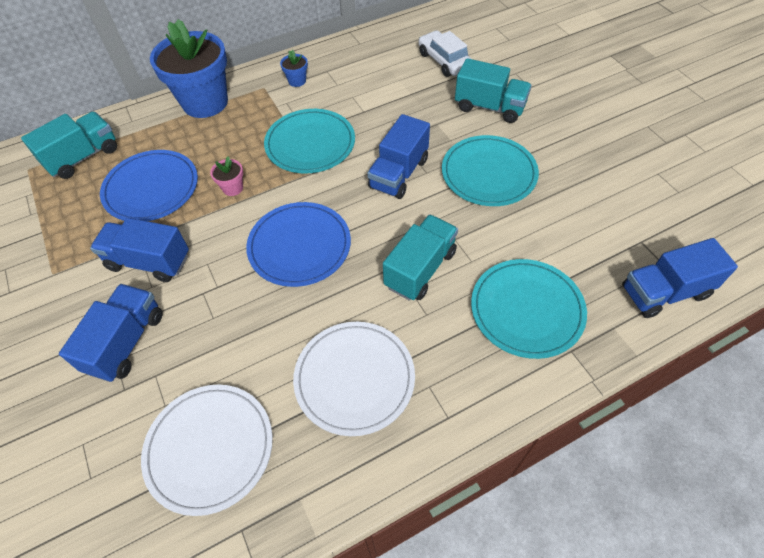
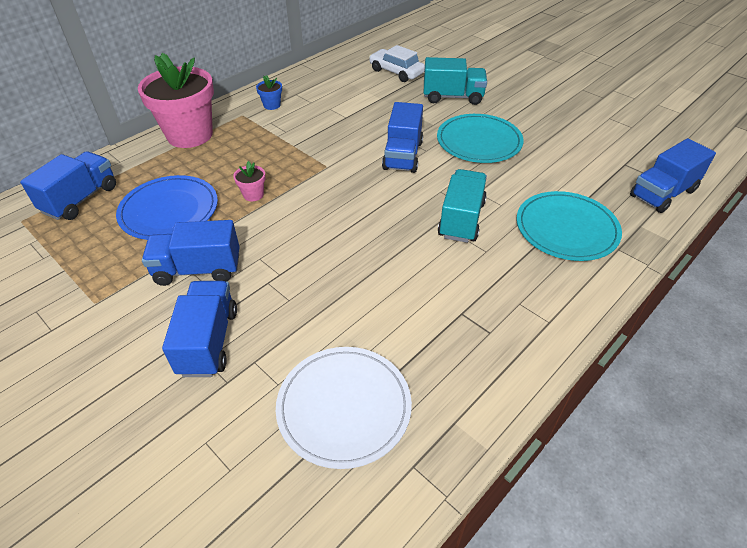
camera: 20 degrees left, 10 degrees down
(83, 157) = (81, 199): turquoise truck -> blue truck
(205, 102) = (190, 135): blue flower pot -> pink flower pot
(299, 246) = (343, 226): blue plate -> none
(310, 144) = (310, 148): turquoise plate -> none
(354, 378) = (451, 314): white plate -> none

